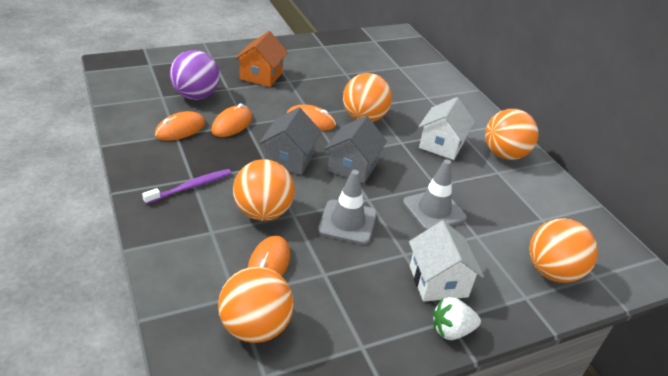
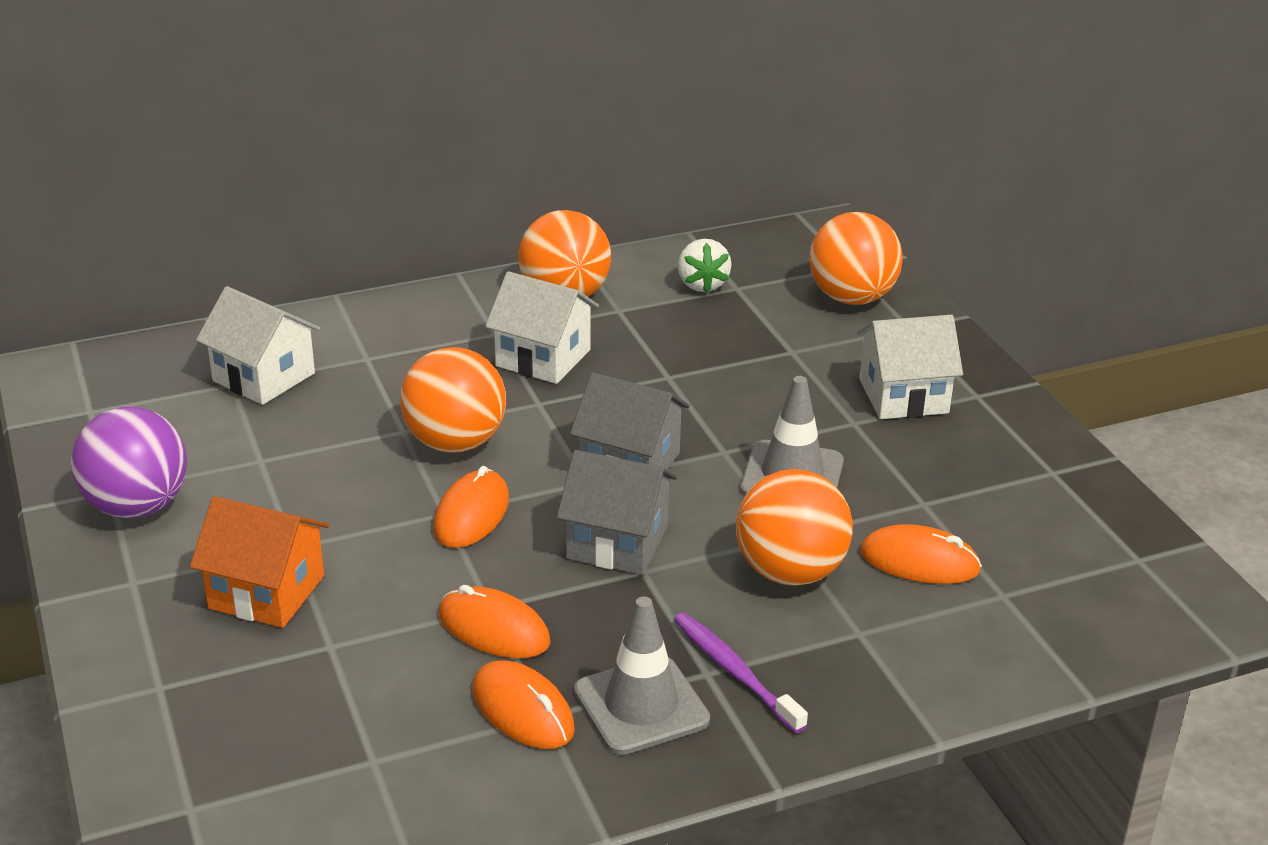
camera: 85 degrees left, 5 degrees down
(196, 96) = (367, 699): purple ball -> purple ball (137, 506)
(255, 327) = (1057, 571): orange ball -> none
(405, 73) = (263, 377): none -> white house
(434, 210) = (738, 384): grey traffic cone -> grey traffic cone (641, 705)
(451, 330) = (994, 394): white strawberry -> white strawberry (702, 284)

